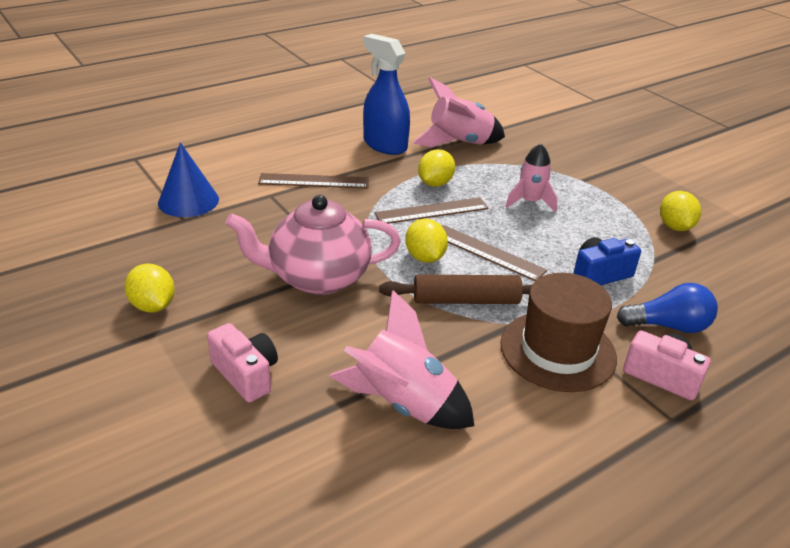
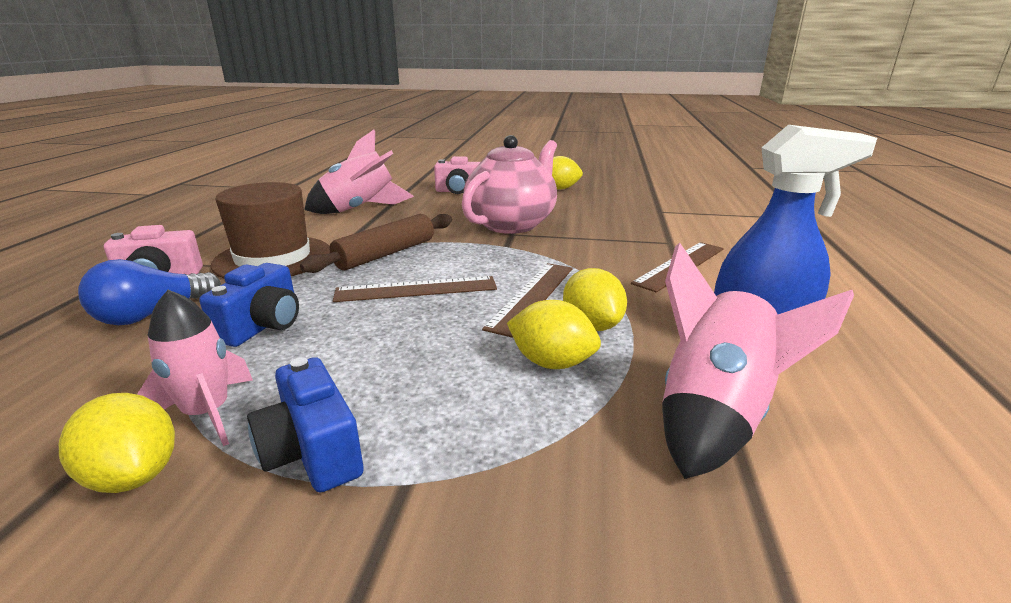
camera: 135 degrees right, 10 degrees down
(188, 201) = (692, 217): blue cone -> none
(425, 257) = (464, 262): yellow lemon -> yellow lemon (552, 363)
(530, 202) = (444, 371): pink rocket -> pink rocket (207, 413)
(607, 202) = (312, 452): none -> blue camera

